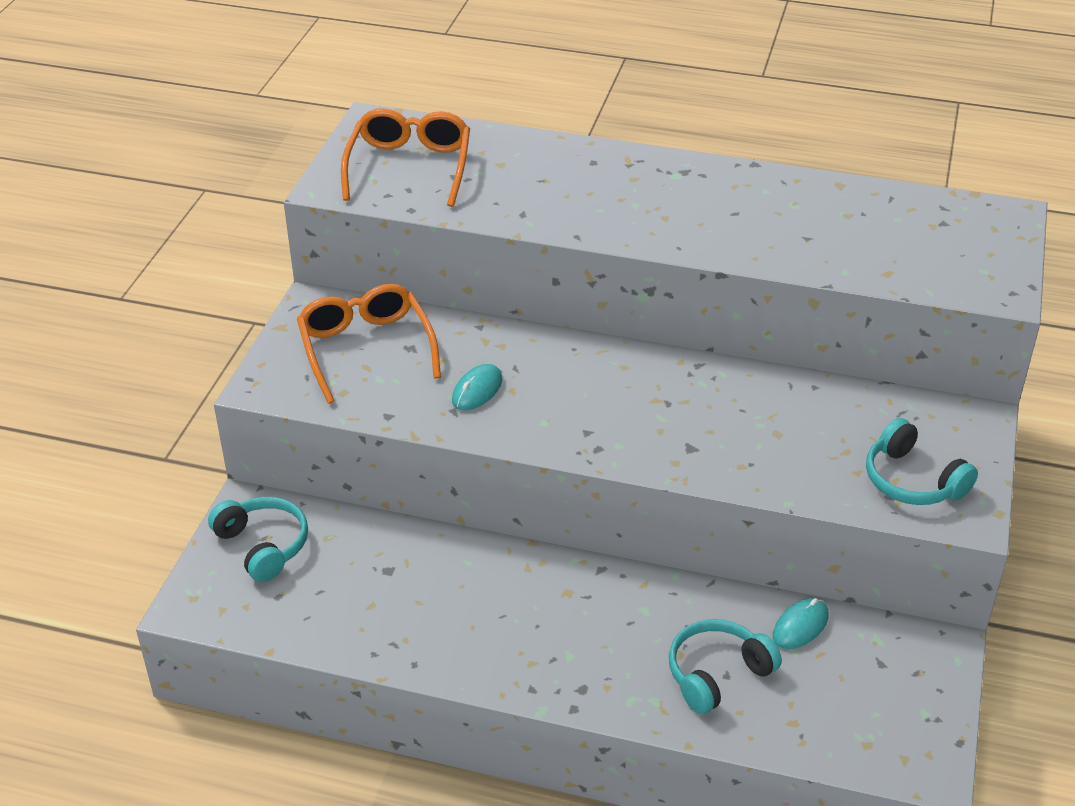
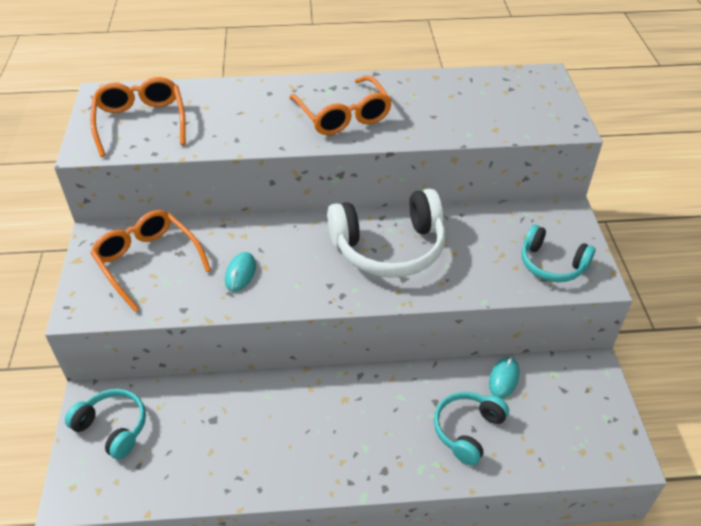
camera: 20 degrees left, 5 degrees up
(680, 211) = (343, 115): none -> orange glasses
(690, 405) = (389, 247): none -> white headphones

